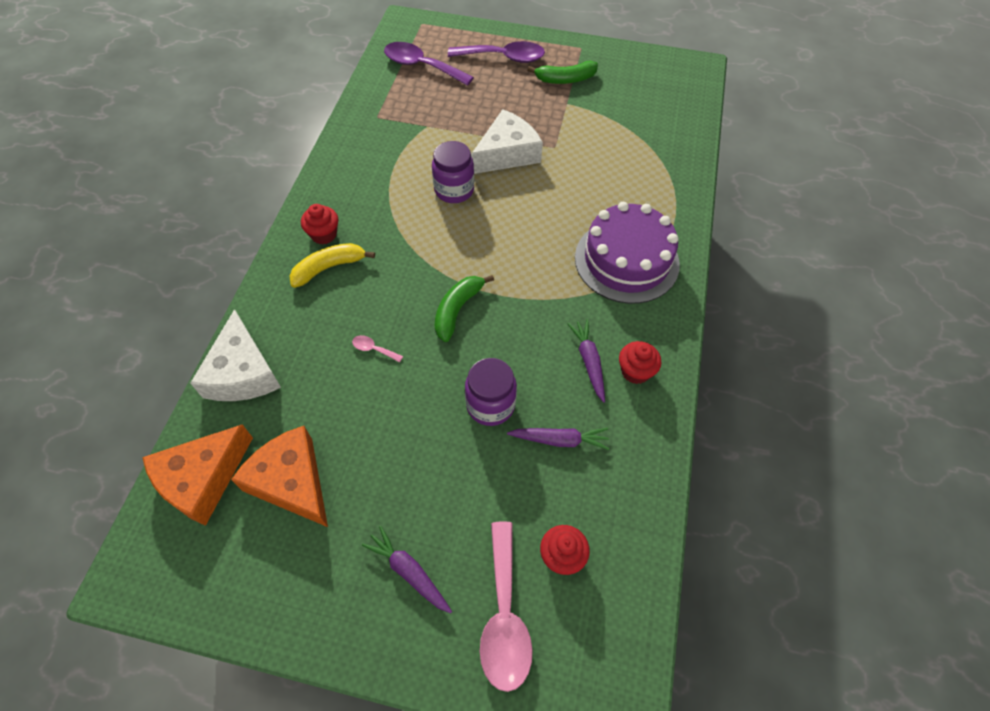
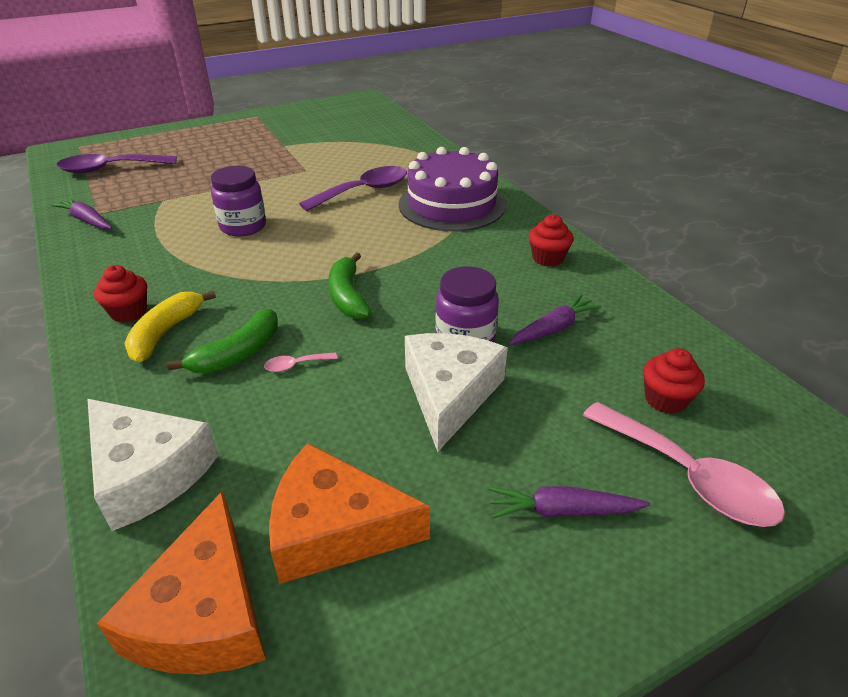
camera: 40 degrees left, 20 degrees down
(503, 57) = (191, 140): purple spoon -> purple spoon (364, 191)
(507, 153) = (266, 188): white cheese -> white cheese (450, 394)
(565, 79) = (265, 134): green banana -> green banana (238, 353)
(588, 361) = (506, 271): purple carrot -> purple carrot (86, 220)

